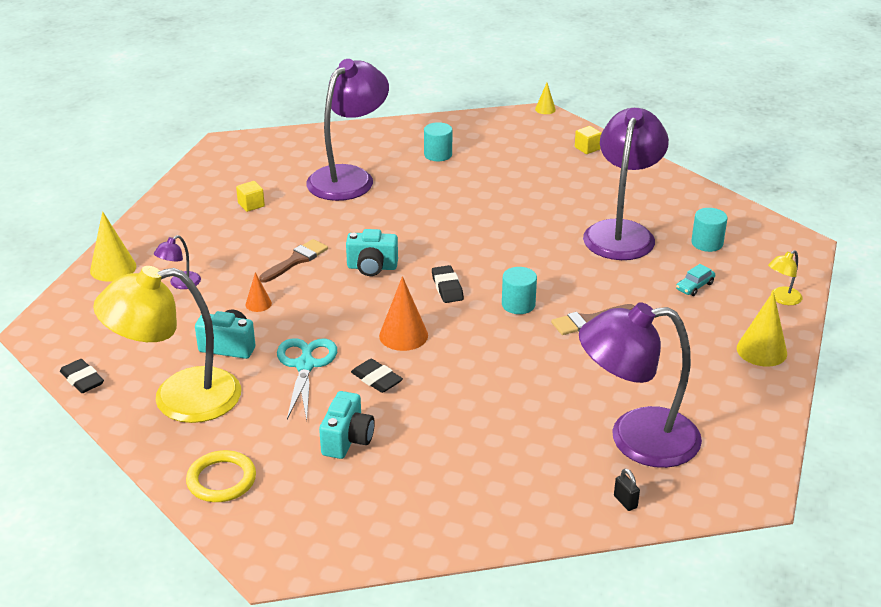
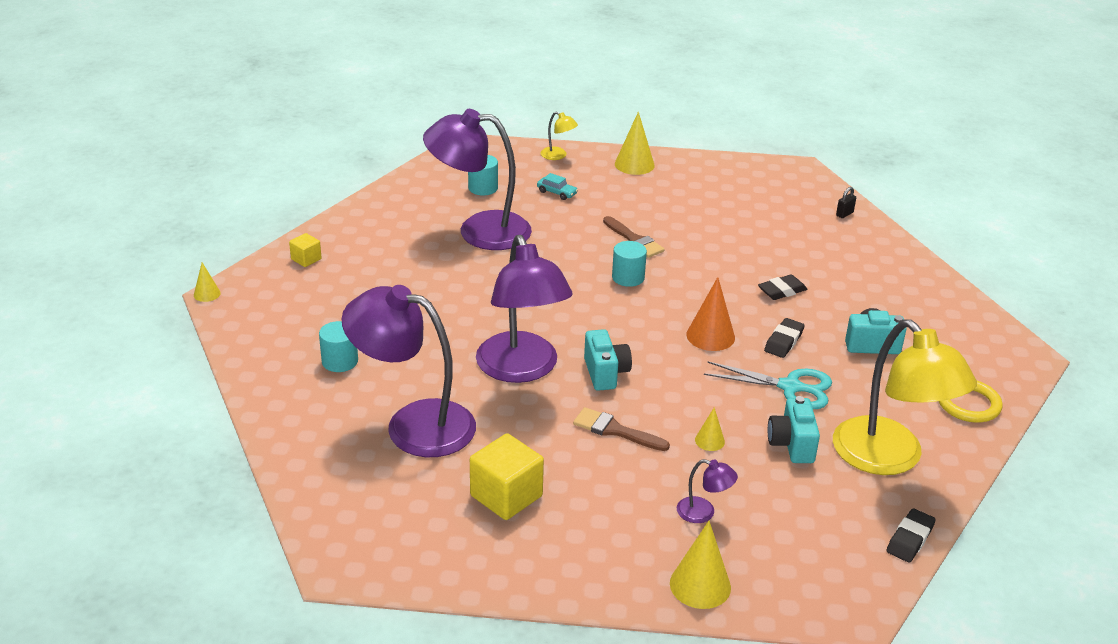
camera: 105 degrees left, 0 degrees up
(251, 205) = (506, 496): yellow cube -> yellow cube, size x1.91
(258, 304) = (709, 441): orange cone -> yellow cone
(305, 365) = (790, 387): turquoise scissors -> turquoise scissors turned 150 degrees counterclockwise
(447, 288) = (620, 320): black eraser -> black eraser (782, 291)
(636, 439) = (775, 212): purple lamp -> purple lamp (522, 369)

